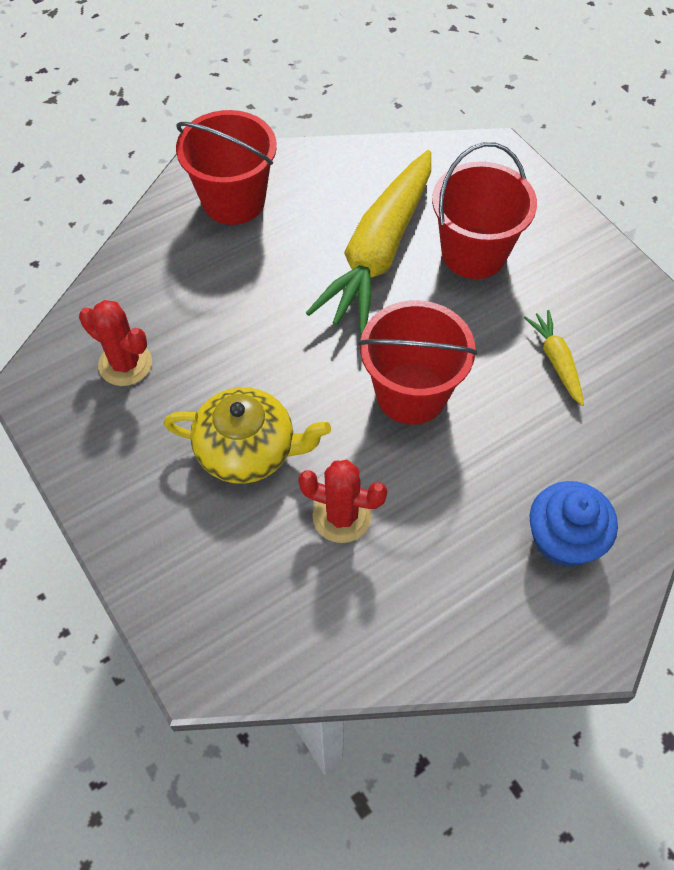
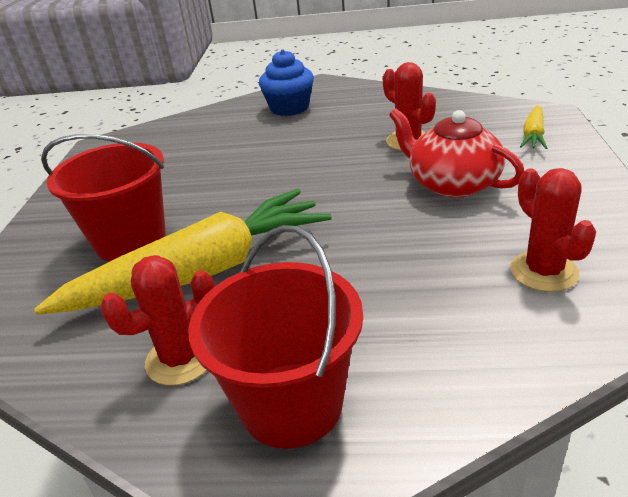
camera: 140 degrees left, 25 degrees down
(247, 450) = (452, 183): yellow teapot -> red teapot
(321, 193) = (181, 359): none -> red cactus
(411, 393) = (297, 177): red bucket -> none
(556, 361) = (182, 165): yellow carrot -> yellow carrot (533, 135)

